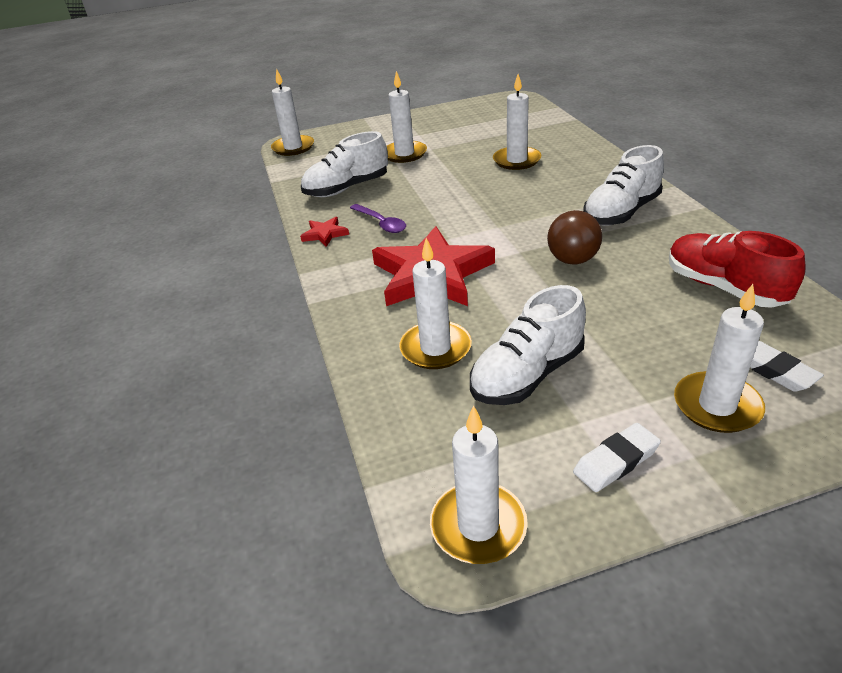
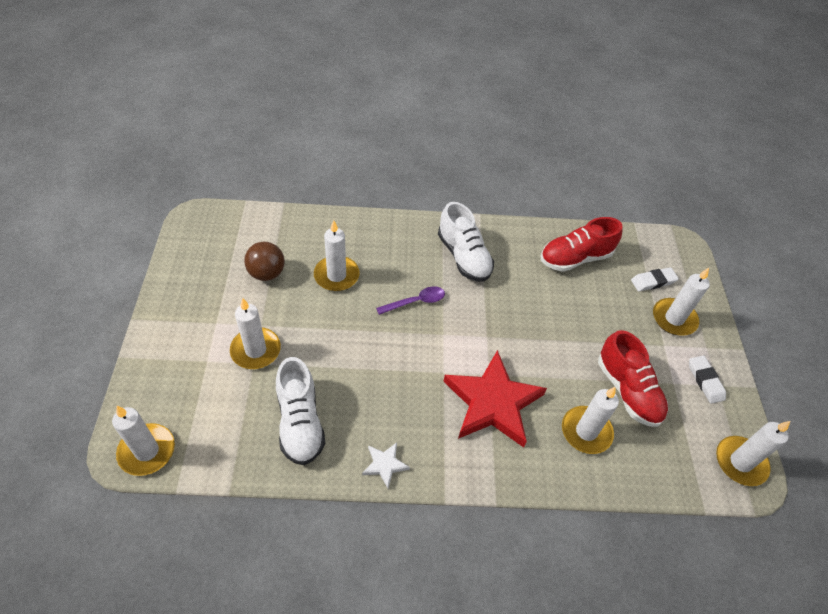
camera: 80 degrees left, 15 degrees up
(325, 234) = (384, 465): red star -> white star
(381, 223) = (391, 413): purple spoon -> purple spoon (416, 302)
(527, 375) = (627, 390): white shoe -> red shoe
(572, 260) = (512, 312): brown ball -> brown ball (266, 273)

